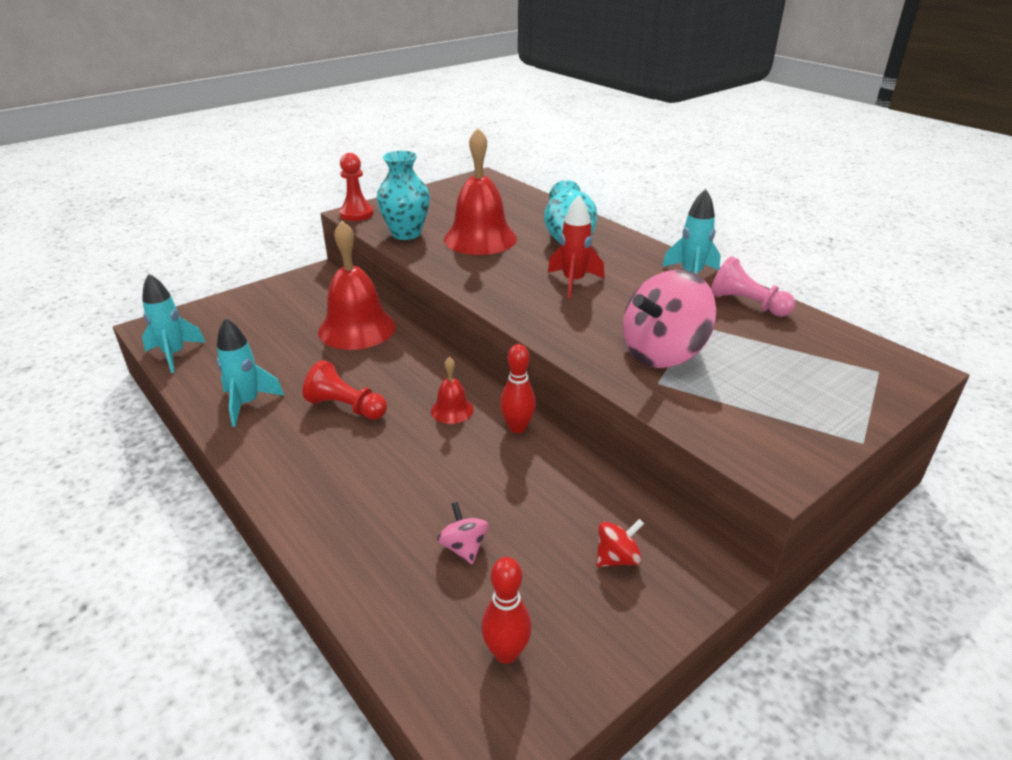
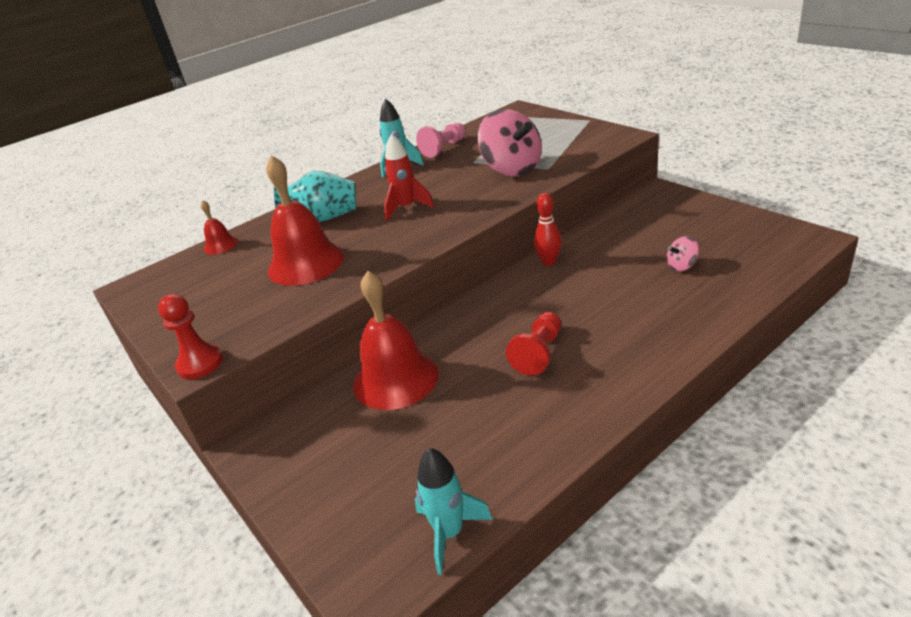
camera: 85 degrees left, 0 degrees up
(247, 403) = (545, 424): turquoise rocket -> none
(406, 234) = (277, 312): turquoise vase -> none
(452, 410) = (532, 294): red bell -> red bell (220, 245)
(506, 653) = (753, 241): red bowling pin -> none
(617, 558) = (664, 216): red spinning top -> none

